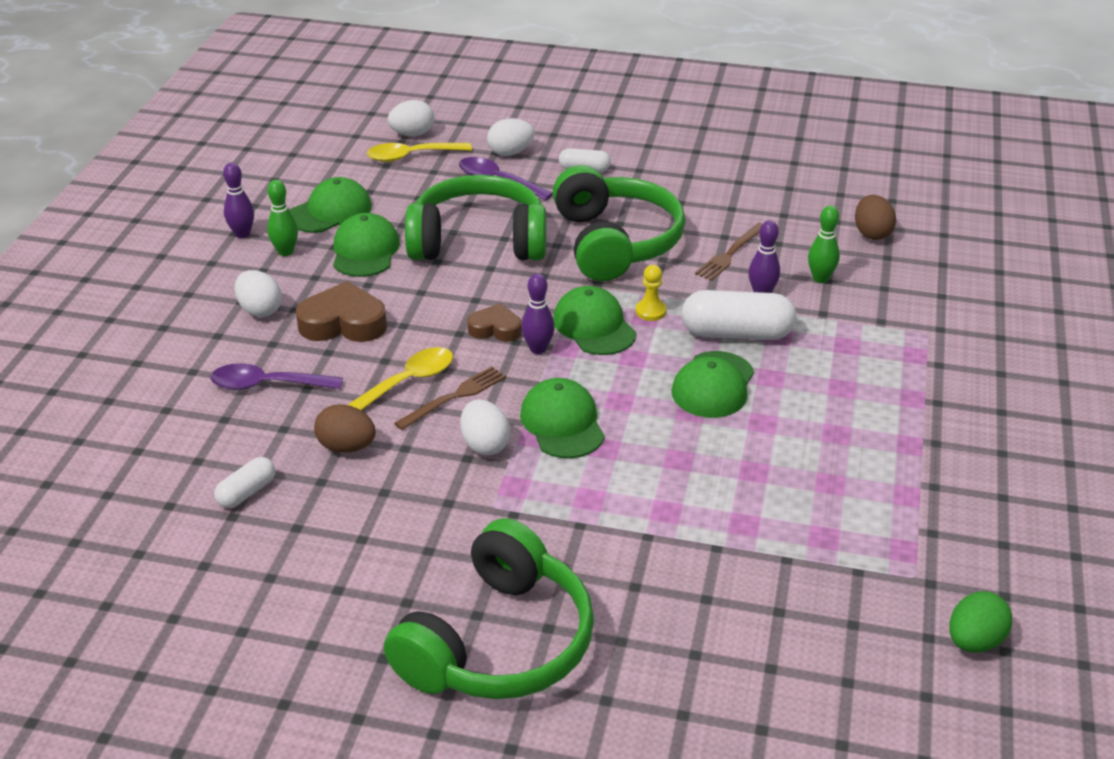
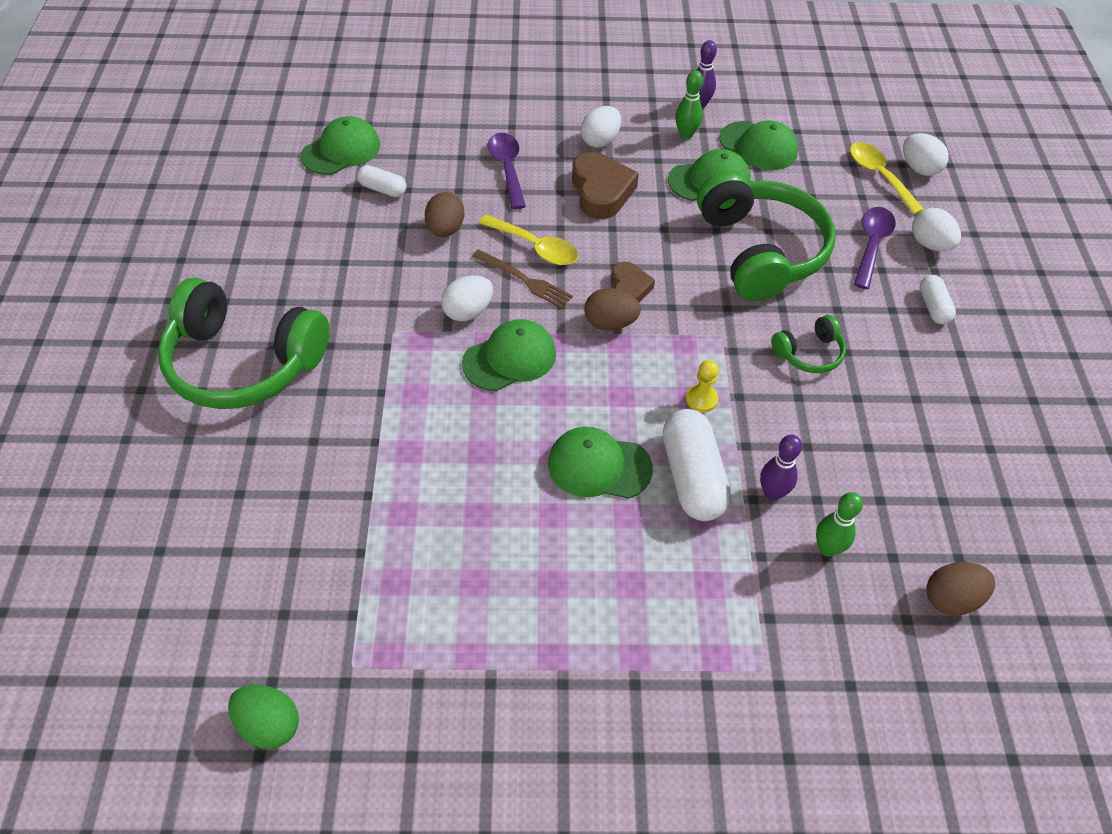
camera: 75 degrees right, 15 degrees up
(538, 349) = (610, 323): purple bowling pin -> brown egg
(594, 326) = (660, 358): green cap -> green cap (341, 150)
(615, 242) = (809, 353): green headphones -> green headphones, size x0.46
(730, 254) = (836, 456): brown fork -> none

